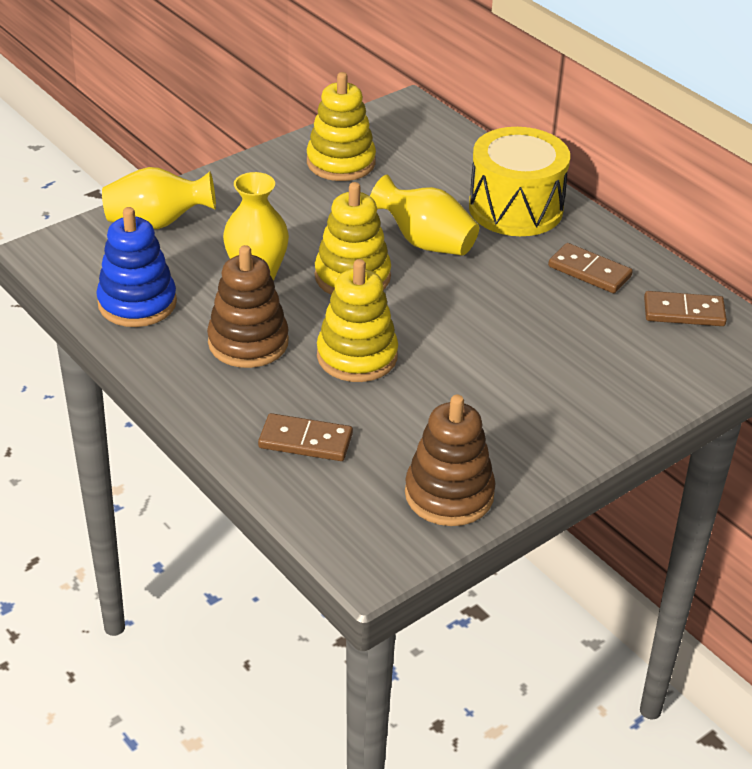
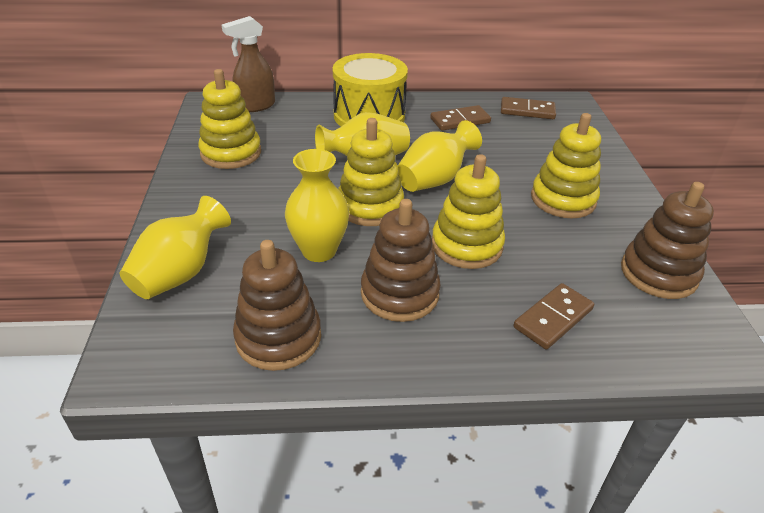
camera: 55 degrees left, 0 degrees up
(137, 303) = (278, 337): blue stacking toy -> brown stacking toy
(439, 134) = (255, 106): none -> brown spray bottle
(445, 297) = (434, 179): none -> yellow vase
(513, 395) = (563, 199): none -> yellow stacking toy
(684, 312) = (527, 111): brown domino -> brown domino turned 60 degrees clockwise

